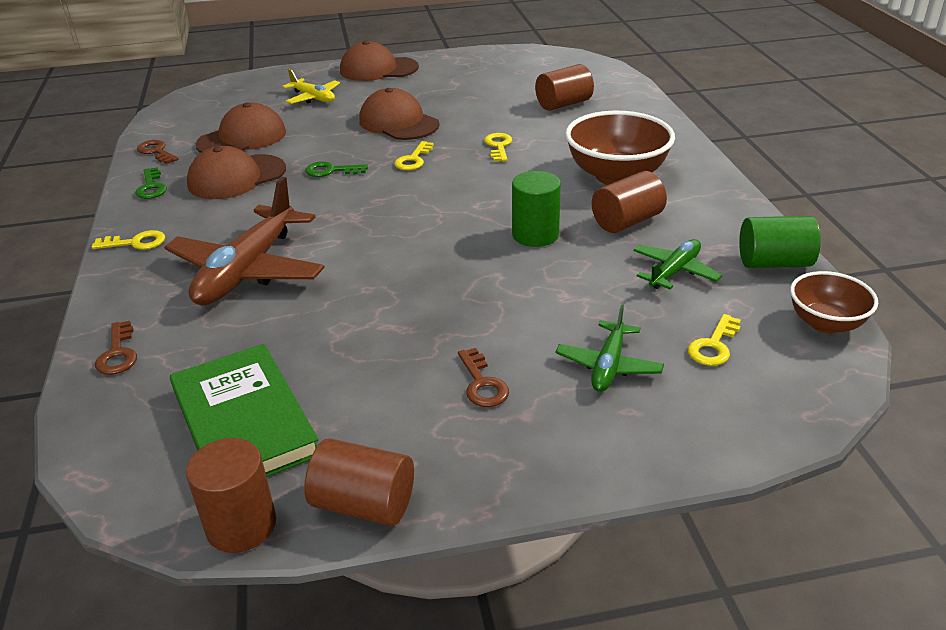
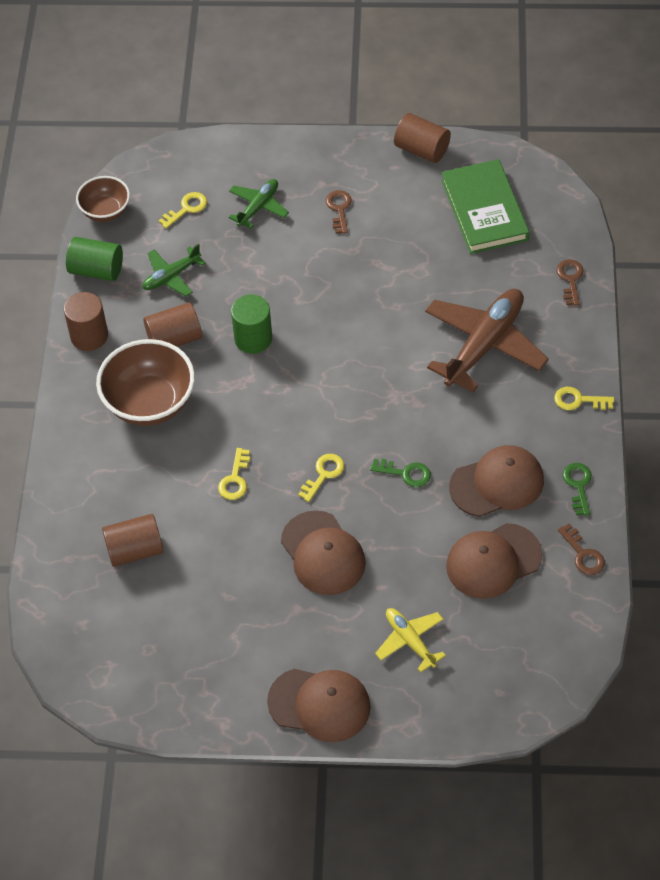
camera: 165 degrees left, 20 degrees up
(241, 525) = (485, 150): brown cylinder -> brown cylinder (89, 336)

